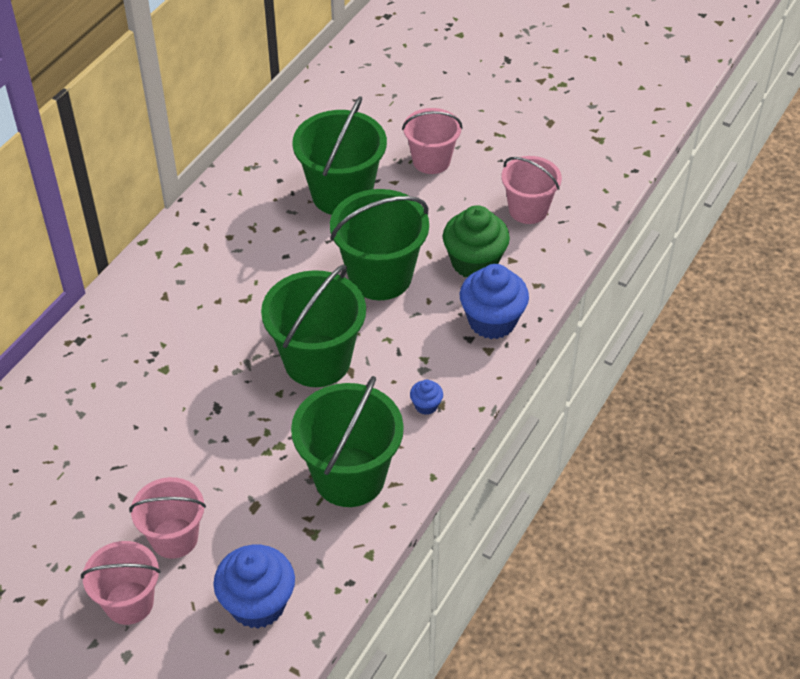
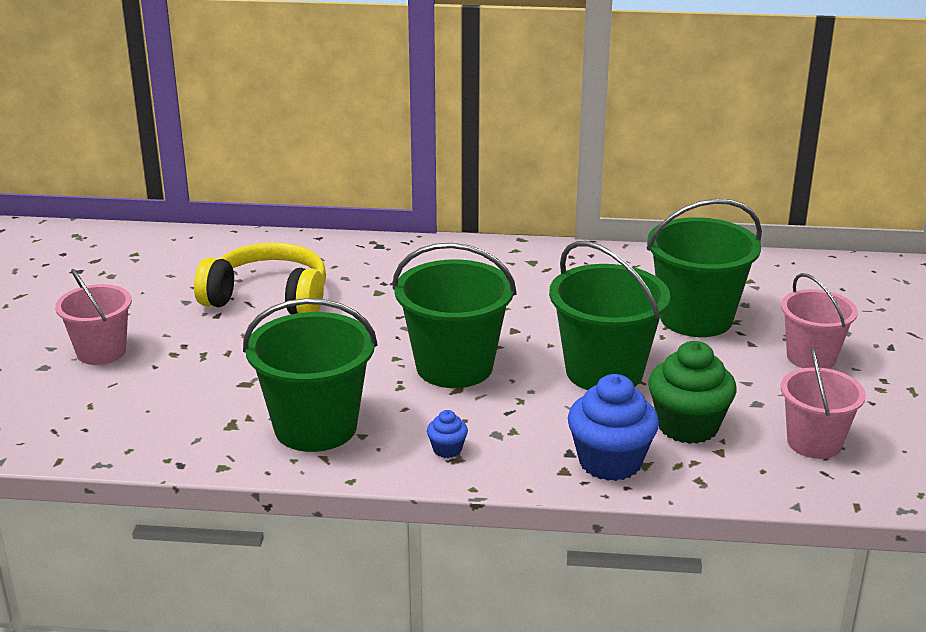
camera: 65 degrees right, 20 degrees down
(118, 450) = (268, 298): none -> yellow headphones
(174, 538) = (184, 353): pink bucket -> none
(257, 604) = (129, 418): blue cupcake -> none

